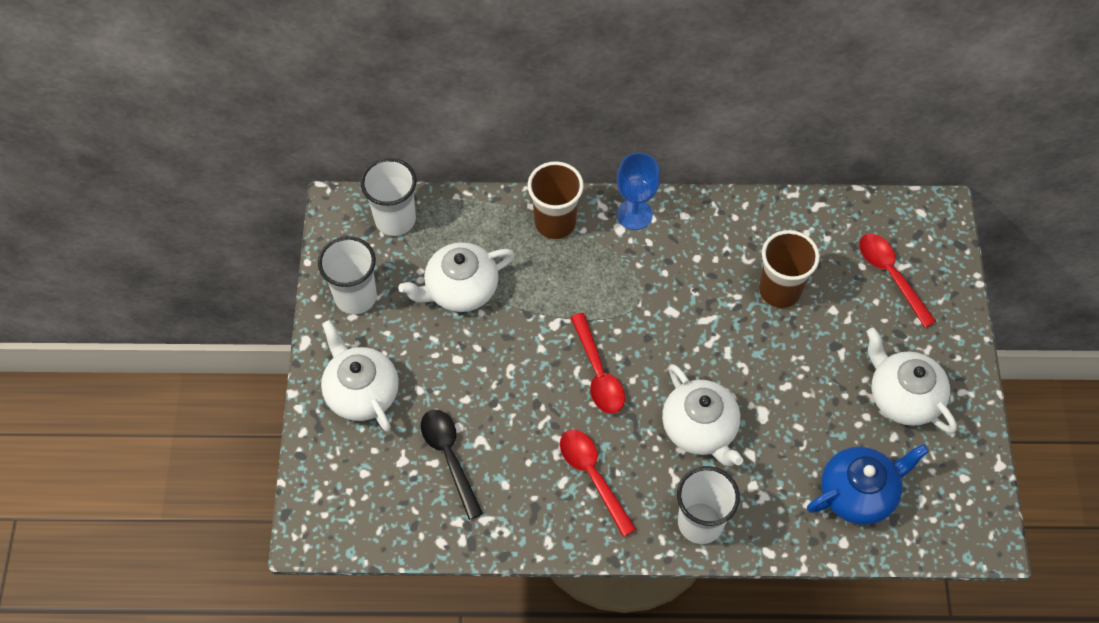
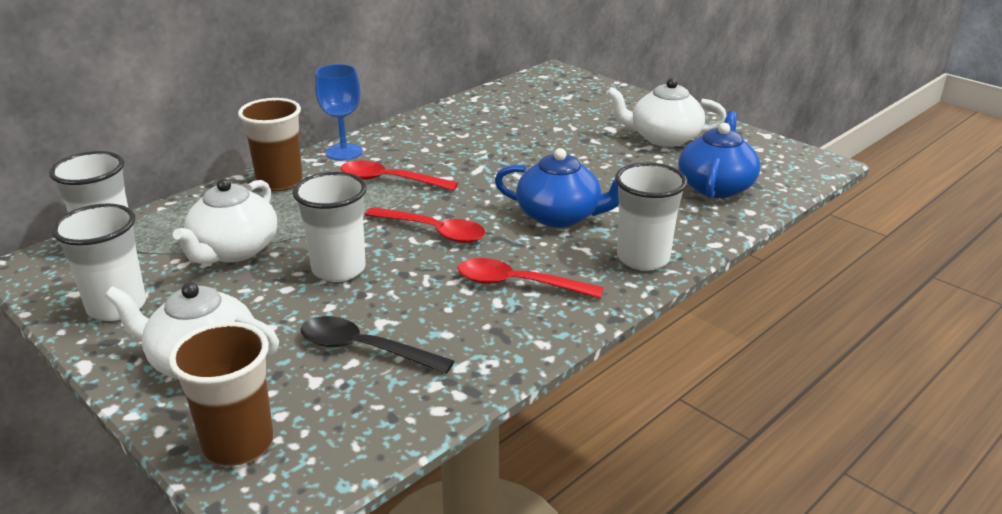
camera: 45 degrees left, 30 degrees down
(503, 365) = (339, 269): none -> white cup
(700, 429) = (560, 216): white teapot -> blue teapot
(779, 291) = (508, 136): brown cup -> brown cup (238, 444)
(890, 275) = (568, 102): red spoon -> red spoon (390, 180)

